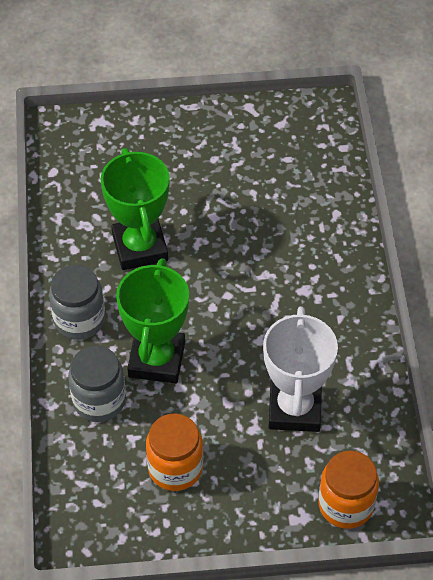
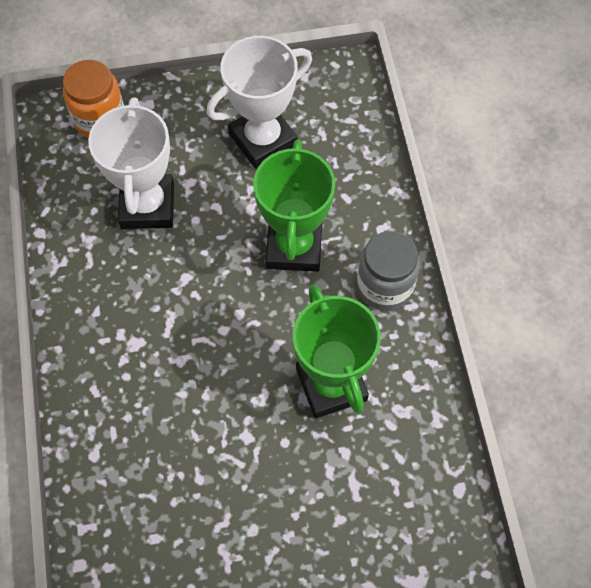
camera: 175 degrees right, 10 degrees up
(99, 400) = (347, 199): grey jar -> none
(175, 468) = (263, 140): orange jar -> white trophy

